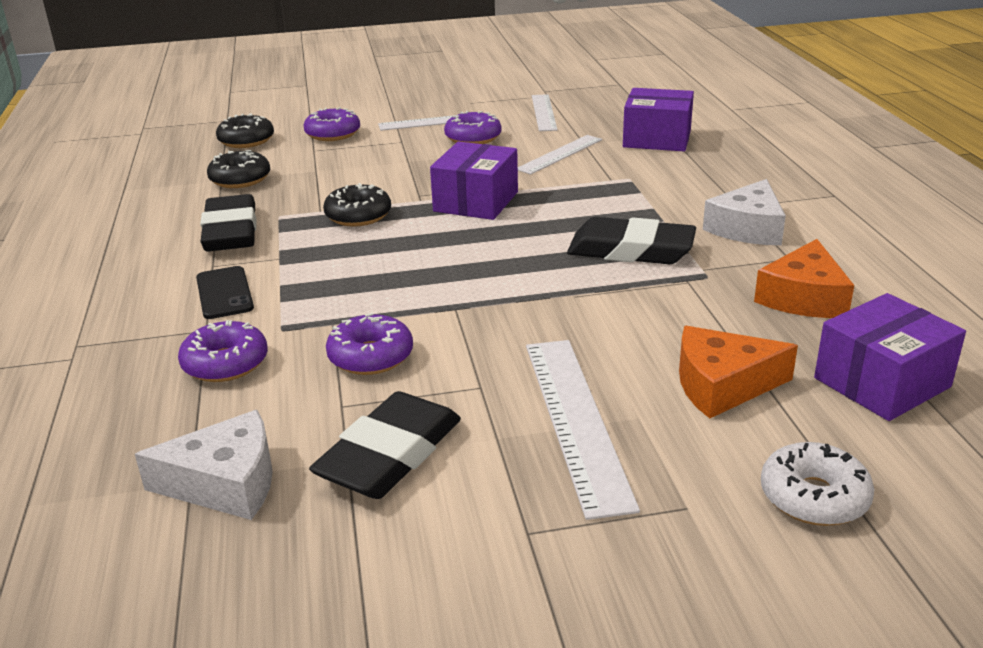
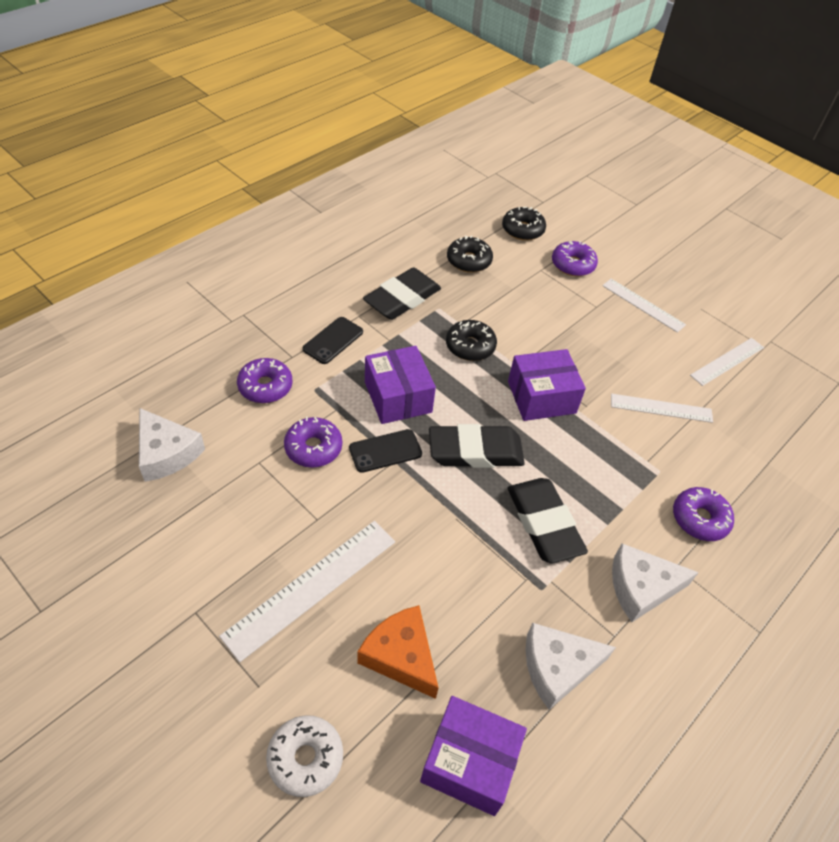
camera: 50 degrees right, 20 degrees up
(390, 454) = (227, 510): black eraser -> black eraser (475, 451)
(435, 309) = (385, 451): none -> black phone
(473, 138) = (639, 342): purple donut -> purple donut (699, 519)
(657, 139) = (750, 458): purple box -> purple box (398, 397)
(803, 297) = (557, 667): orange cheese -> white cheese

